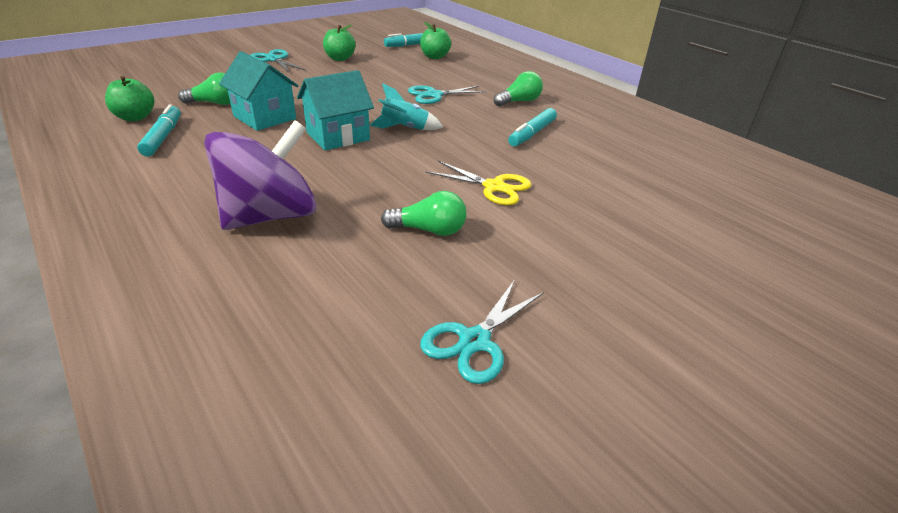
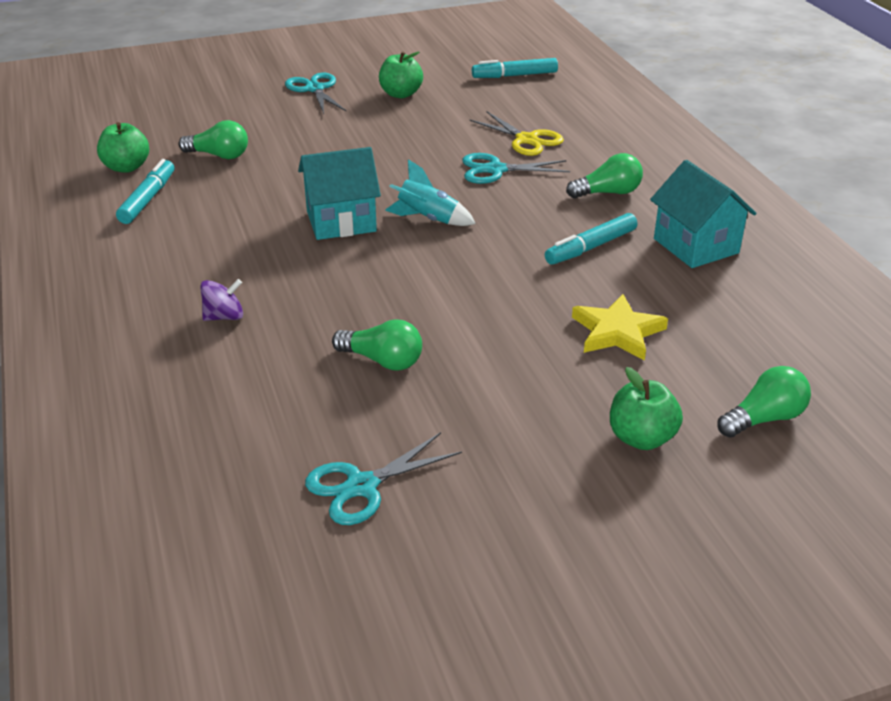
camera: 20 degrees right, 0 degrees up
(264, 117) = (267, 183): turquoise house -> turquoise house (696, 246)
(270, 216) = (224, 317): purple spinning top -> purple spinning top, size x0.40
(434, 57) = (534, 101): green apple -> green apple (641, 438)
(494, 187) = (490, 318): yellow scissors -> yellow scissors (526, 140)
(591, 184) = (617, 332): none -> yellow star
(735, 227) = (764, 418): none -> green light bulb

